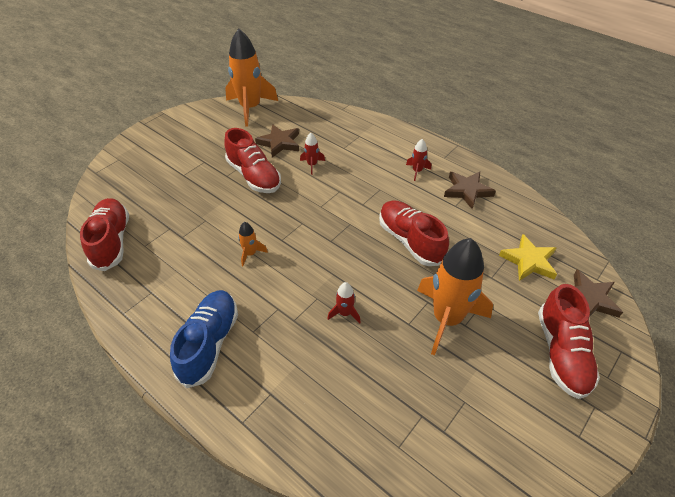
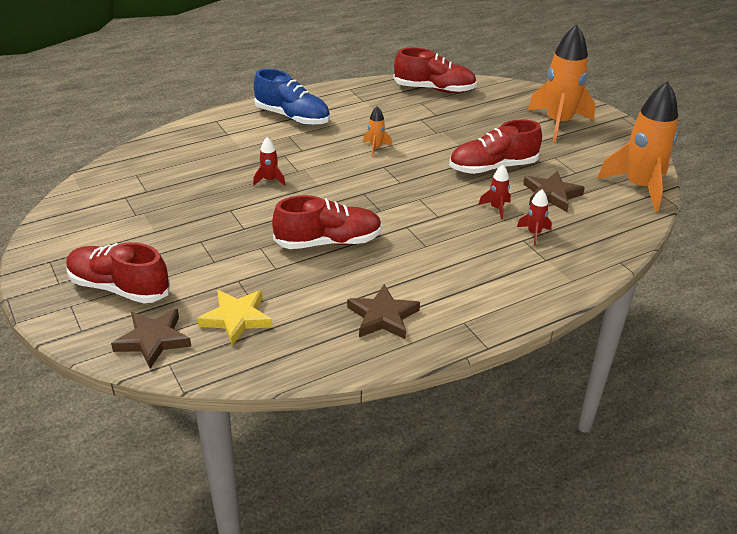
camera: 110 degrees right, 10 degrees down
(417, 171) = (445, 286): red rocket -> red rocket (534, 233)
(447, 319) = (215, 232): orange rocket -> orange rocket (558, 123)

